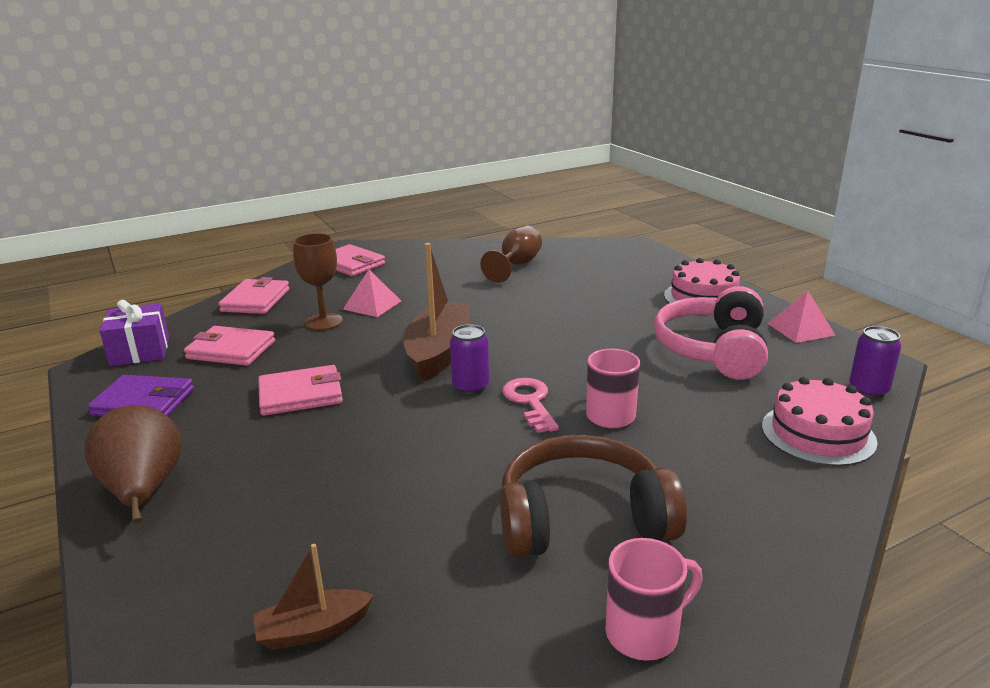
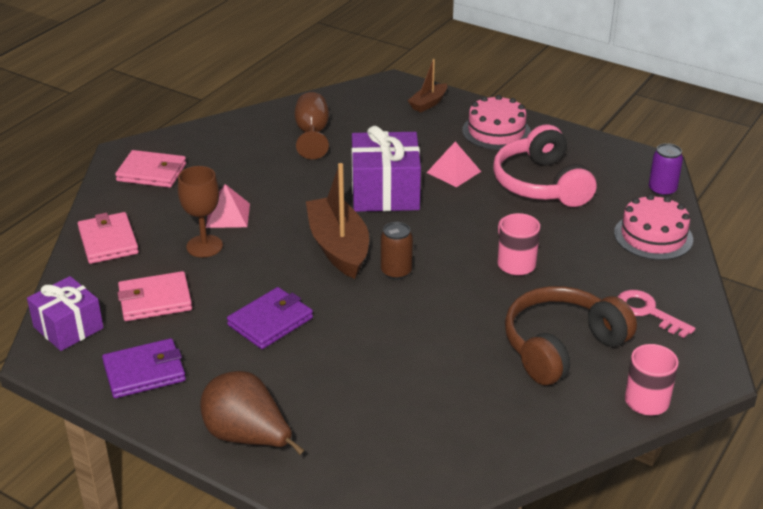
camera: 30 degrees left, 10 degrees up
(300, 395) = (270, 321): pink wallet -> purple wallet
(313, 630) = (471, 472): brown boat -> brown boat (428, 103)
(470, 387) = (396, 272): purple can -> brown can
(530, 402) = (452, 271): pink key -> pink key (648, 312)
(535, 320) = (385, 192): none -> purple gift
(801, 329) = (587, 145): pink pyramid -> pink pyramid (454, 172)

